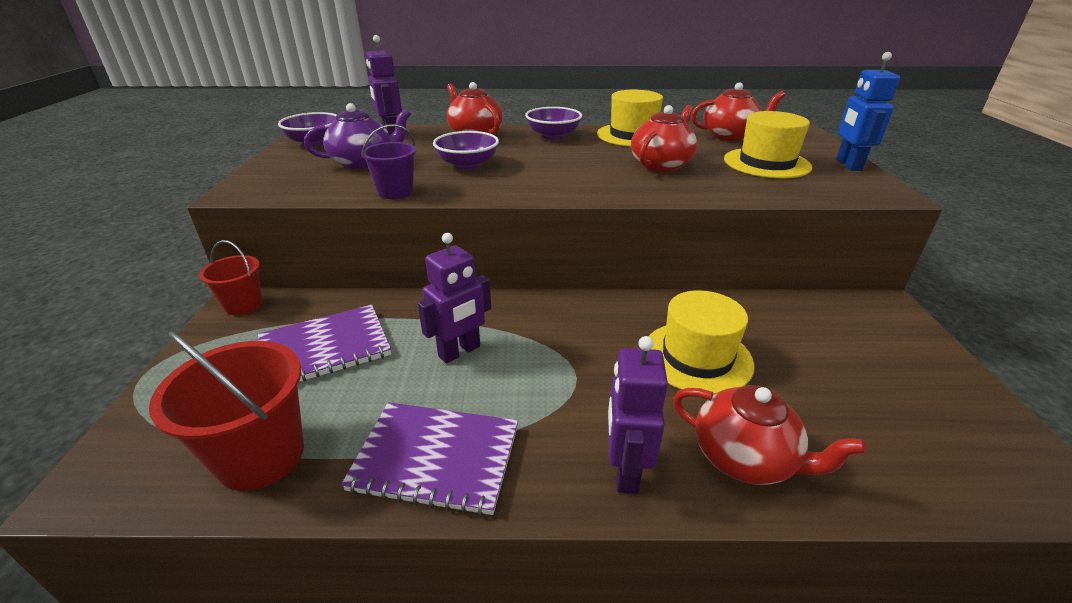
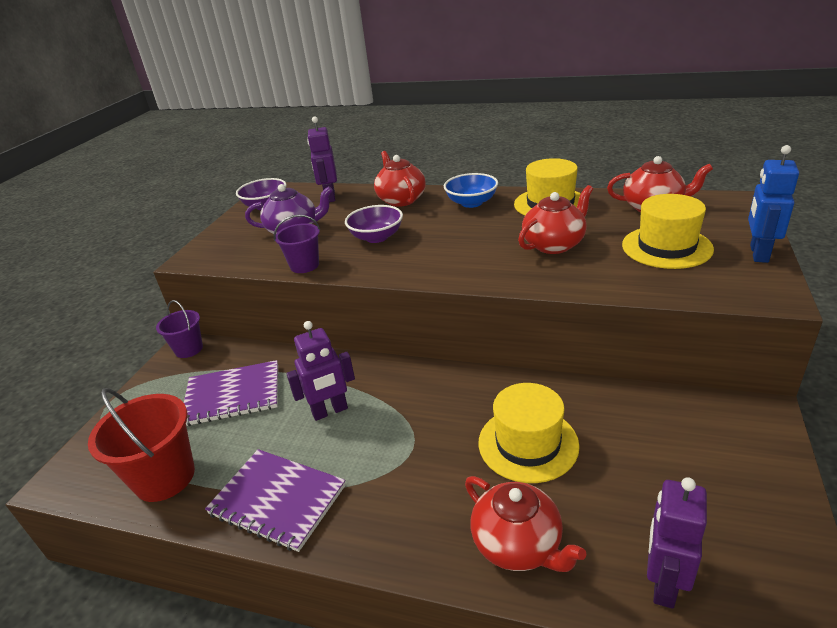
camera: 20 degrees right, 0 degrees up
(243, 305) = (189, 349): red bucket -> purple bucket
(553, 136) = (471, 203): purple bowl -> blue bowl
(625, 471) = (412, 536): purple robot -> purple robot (663, 583)

